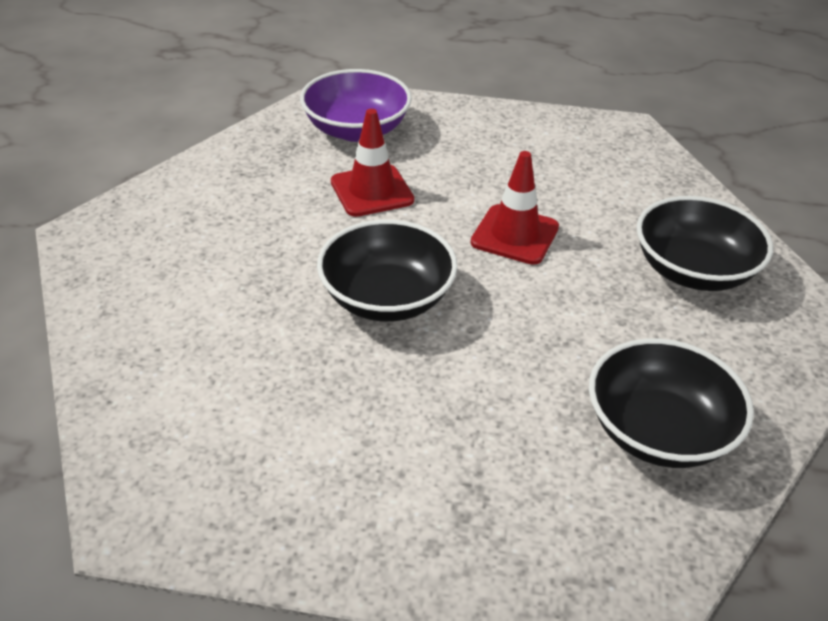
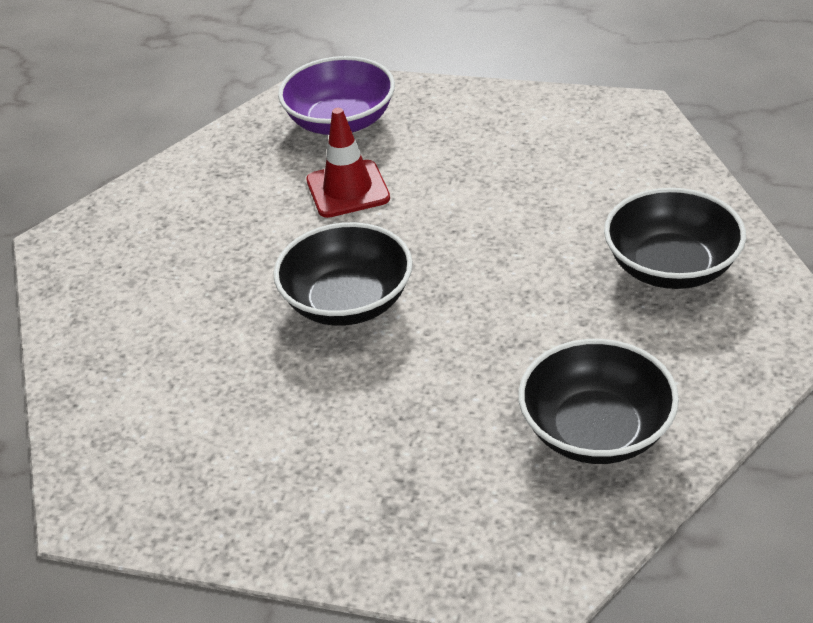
camera: 10 degrees right, 0 degrees up
(515, 235) = (489, 233): red traffic cone -> none

